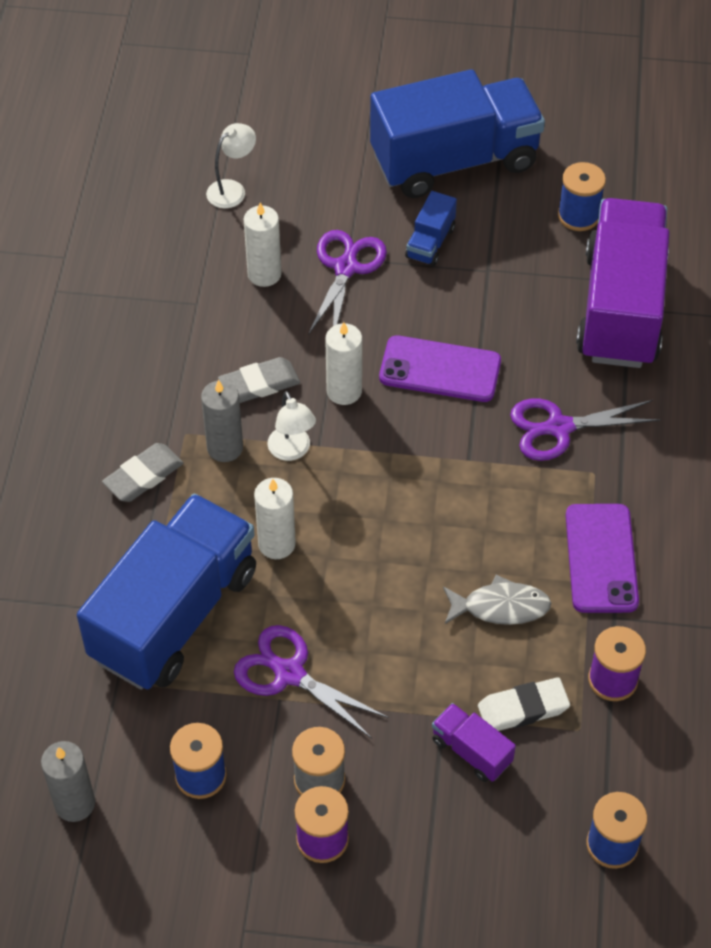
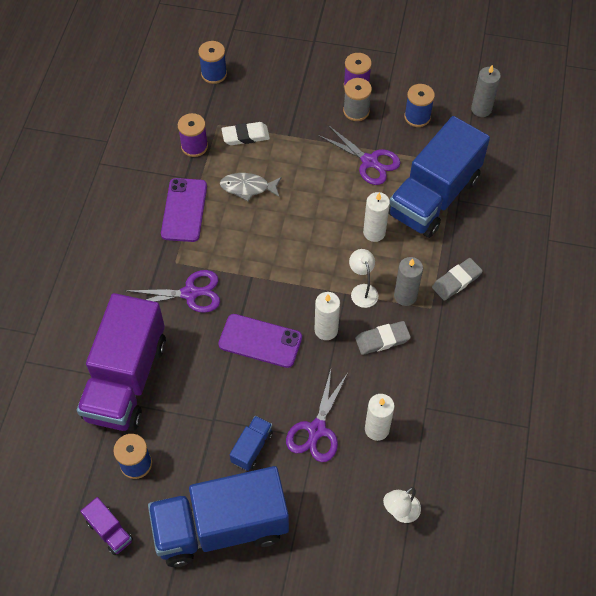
camera: 175 degrees left, 5 degrees up
(471, 751) = (276, 118): purple truck -> purple truck (109, 531)

